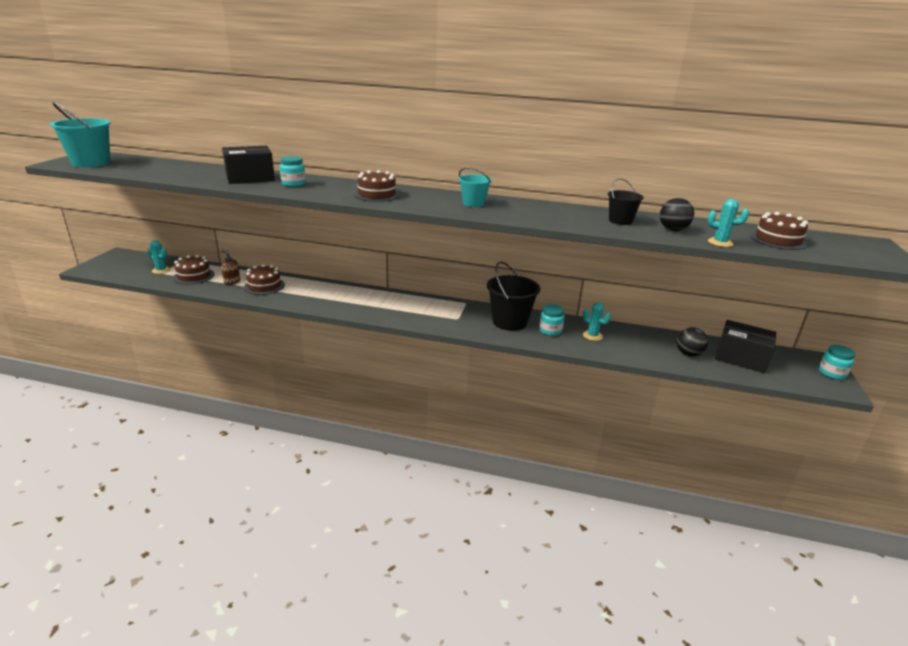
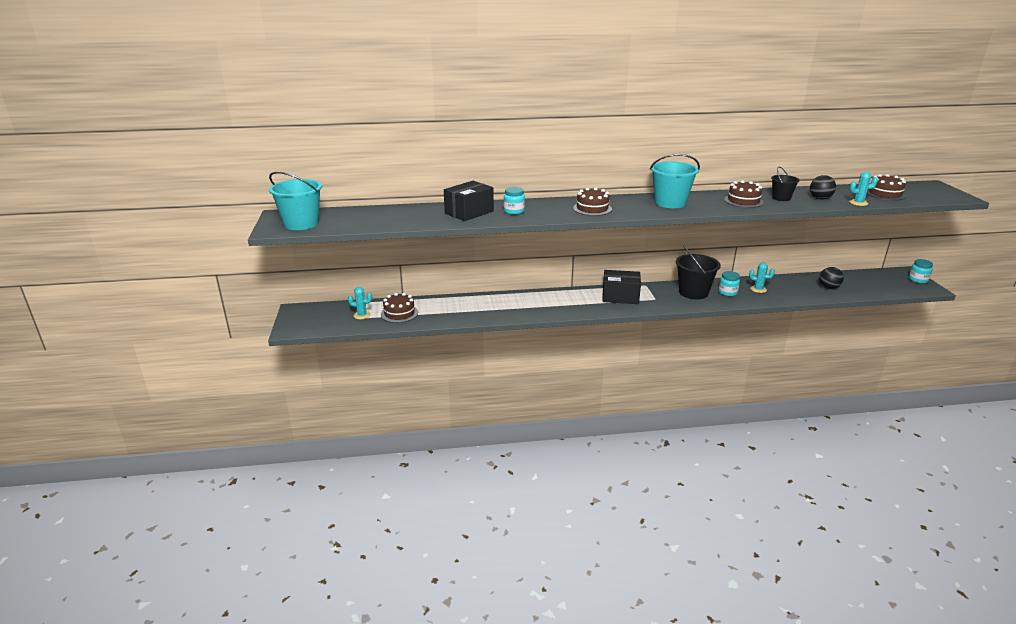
camera: 20 degrees left, 0 degrees up
(232, 282) = (440, 311): brown soap dispenser -> none
(264, 286) = (473, 308): brown cake -> brown cake (743, 201)
(473, 203) = (670, 203): turquoise bucket -> turquoise bucket, size x1.73
(741, 358) = (860, 282): black box -> black box (620, 297)

